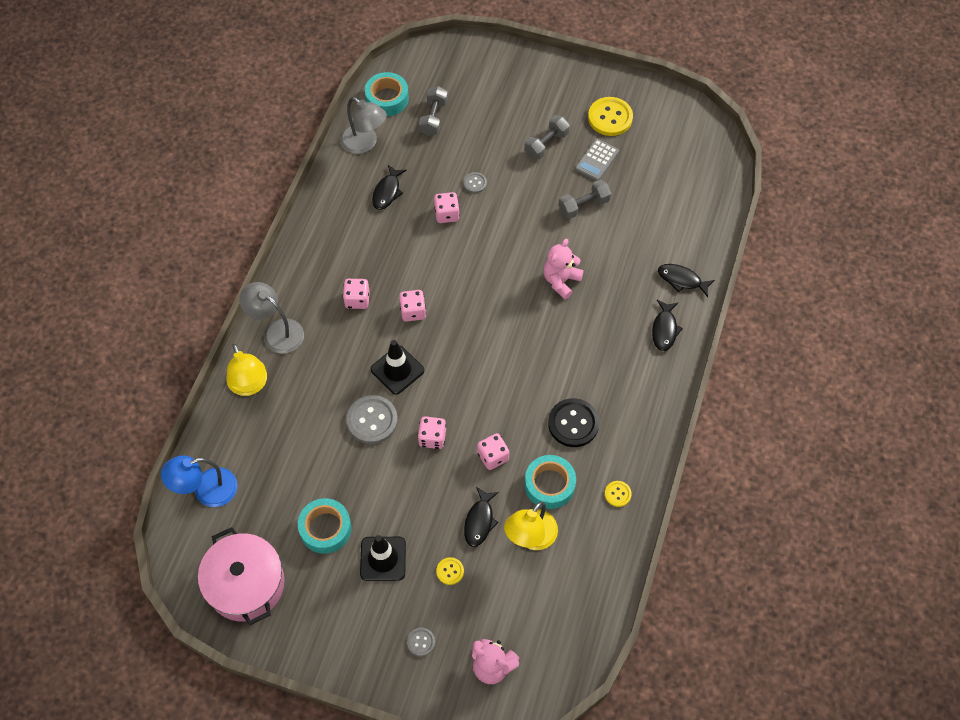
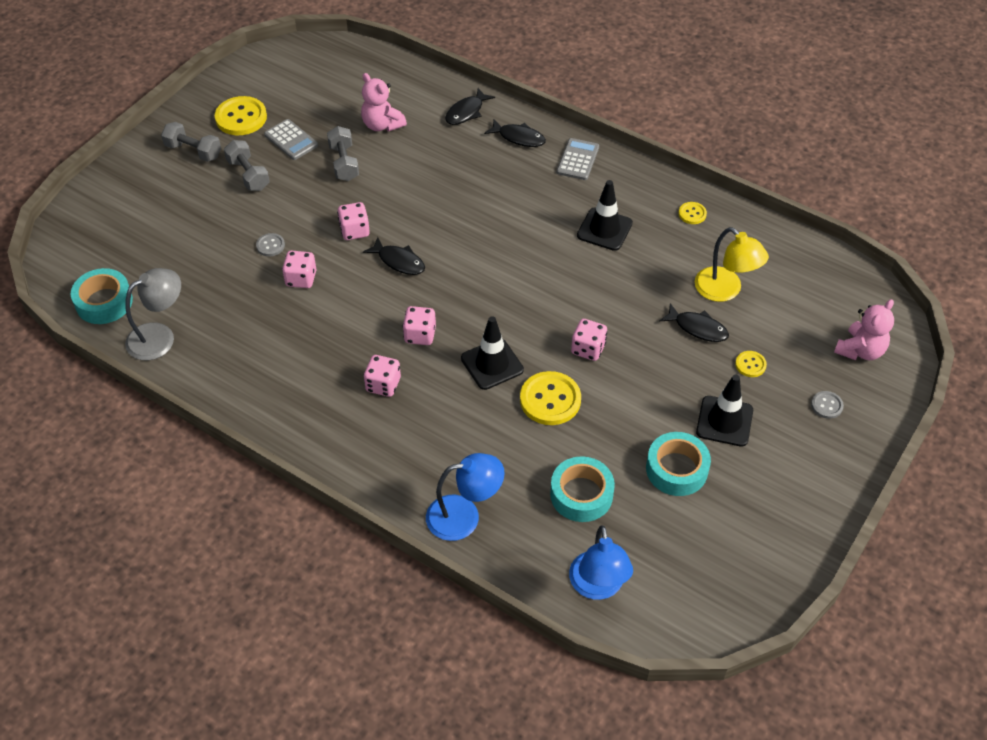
camera: 75 degrees left, 10 degrees down
(246, 584) = (731, 562): pink pot -> none
(250, 385) = (464, 516): yellow lamp -> blue lamp
(276, 331) = (397, 475): grey lamp -> none
(372, 420) = (550, 400): grey button -> yellow button
(387, 192) = (243, 328): black fish -> black fish (399, 261)
(433, 118) = (158, 264): grey dumbbell -> grey dumbbell (193, 151)
(493, 456) = (625, 301): pink dice -> pink dice (354, 231)
(549, 485) = (669, 263): turquoise tape -> turquoise tape (581, 494)
(561, 281) = (430, 201): pink teddy bear -> pink teddy bear (382, 125)
(573, 423) = (604, 229): black button -> black traffic cone
(654, 384) = (577, 160): none -> grey calculator

